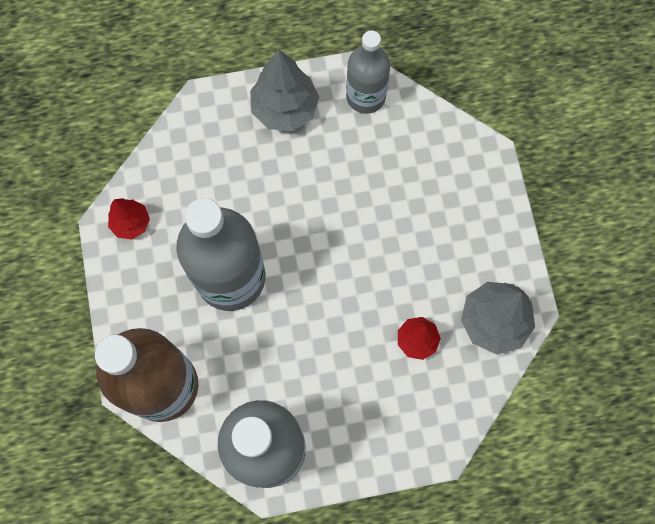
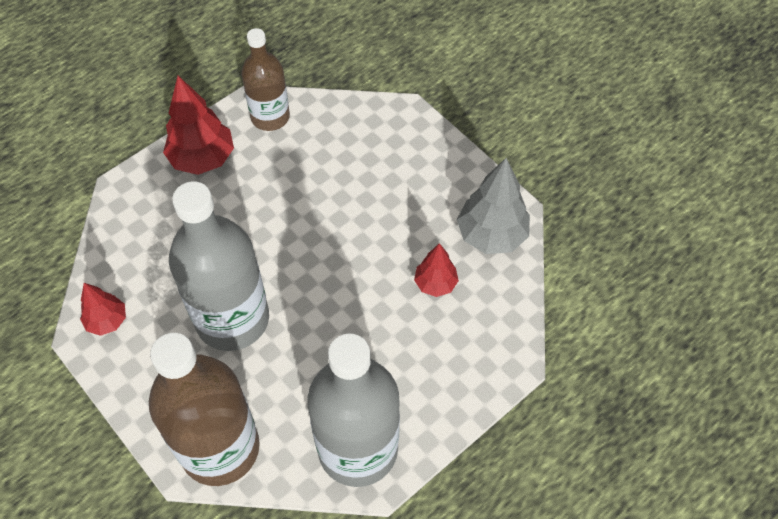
camera: 30 degrees left, 15 degrees down
(285, 109) = (202, 159): grey tree -> red tree
(365, 96) = (270, 117): grey bottle -> brown bottle

